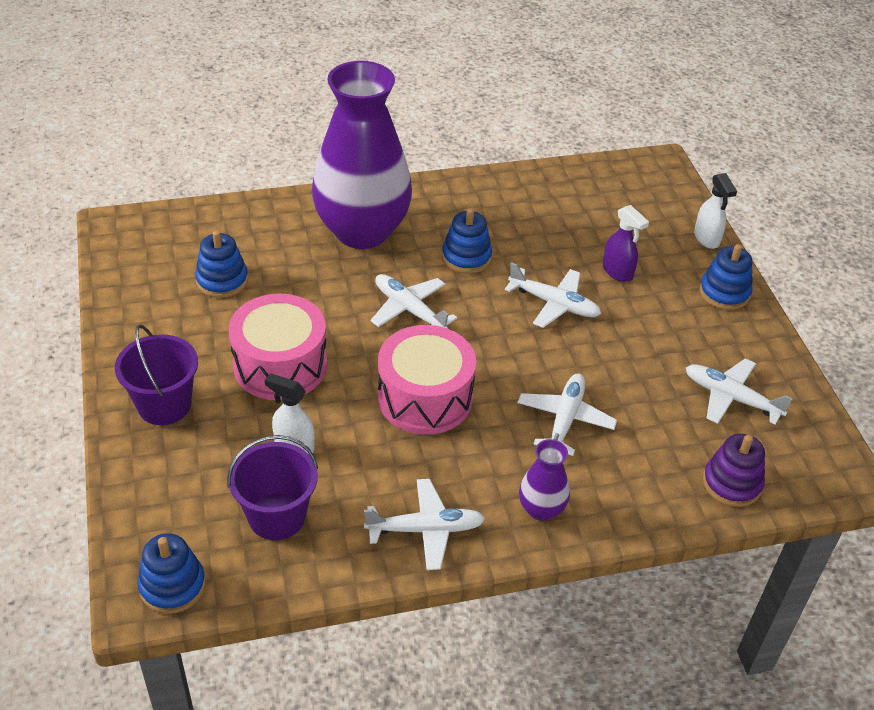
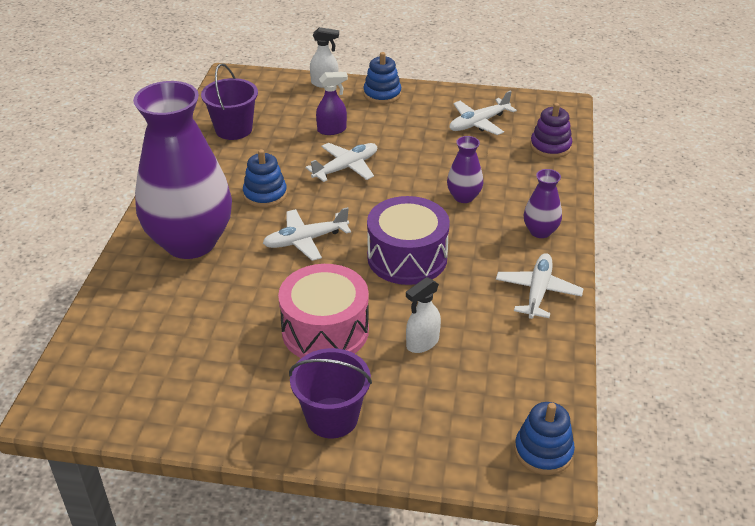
camera: 65 degrees left, 5 degrees down
(222, 280) = (191, 344): blue stacking toy -> none
(277, 516) = (493, 370): purple bucket -> purple bucket (233, 129)
(425, 398) = (407, 257): pink drum -> purple drum
(565, 420) = (463, 197): white plane -> purple vase

